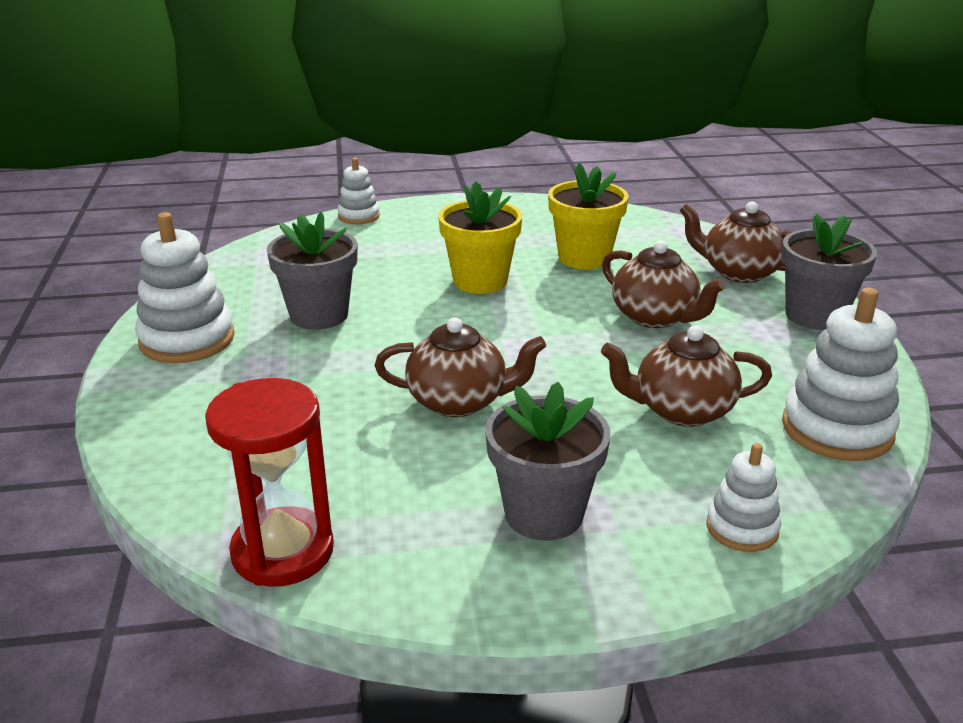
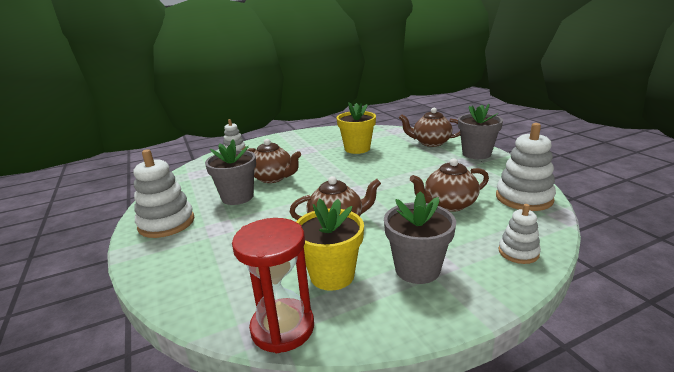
camera: 15 degrees left, 5 degrees down
(480, 281) = (313, 167): yellow flower pot -> yellow flower pot (332, 275)
(655, 317) = (407, 167): brown teapot -> brown teapot (273, 178)

